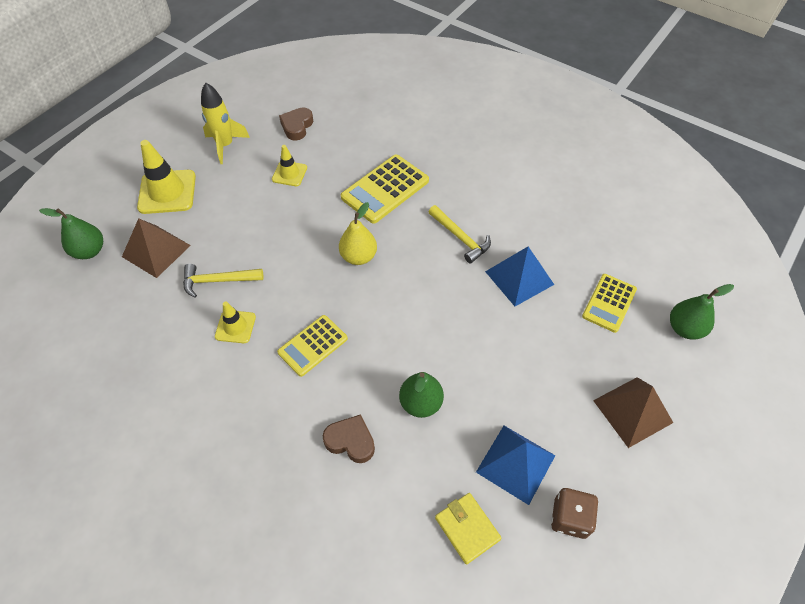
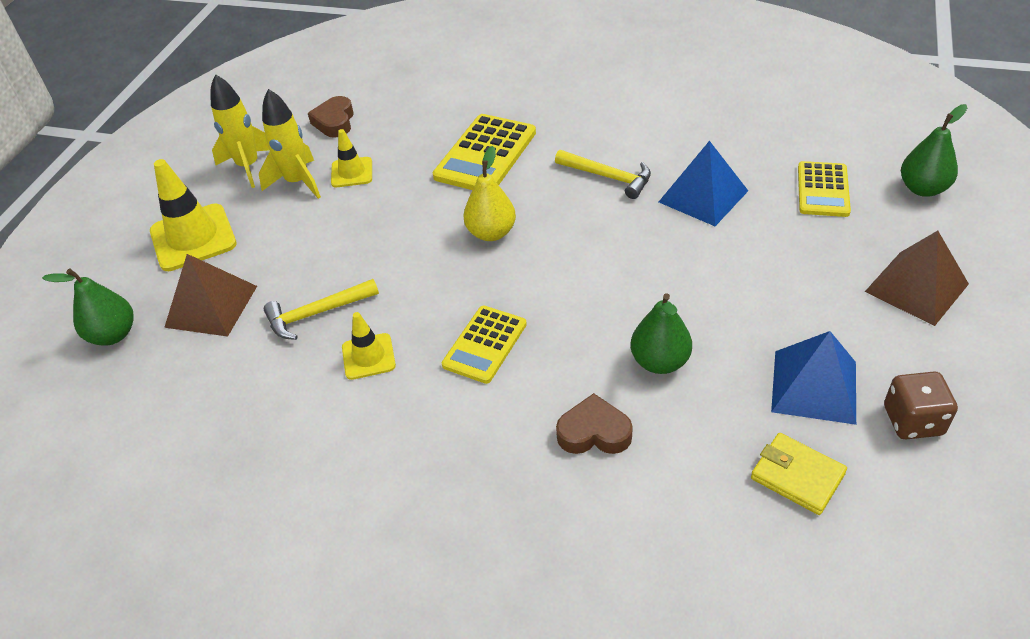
camera: 15 degrees left, 10 degrees down
(251, 169) = (298, 182): none -> yellow rocket

